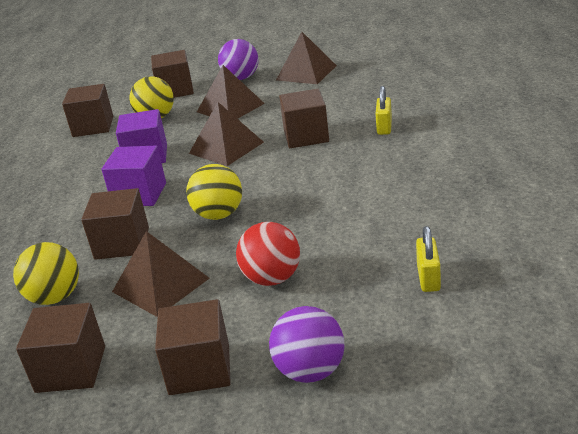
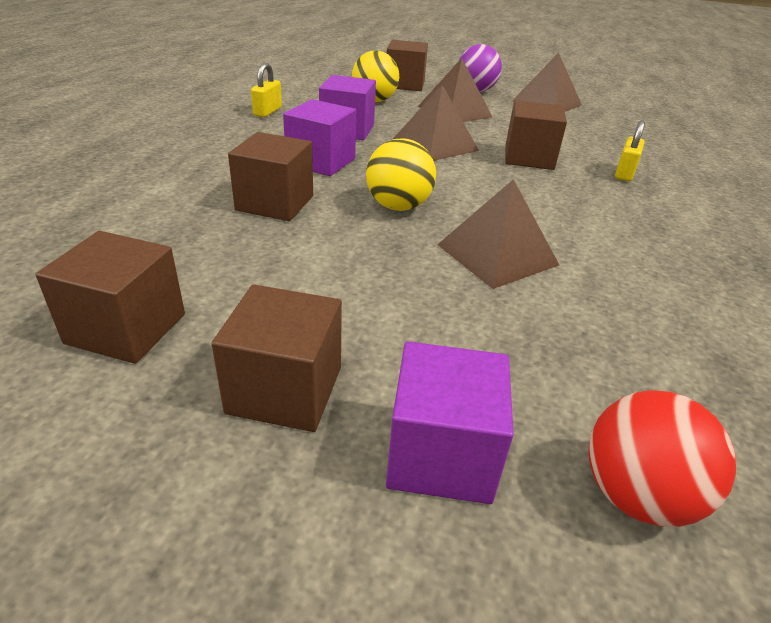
camera: 10 degrees right, 5 degrees up
(55, 297) = (167, 236): yellow ball -> none
(93, 126) = (308, 92): brown cube -> none
(160, 284) = (293, 261): brown pyramid -> brown pyramid (497, 254)
(272, 278) = (434, 299): red ball -> red ball (636, 495)
(310, 371) = (441, 454): purple ball -> purple cube
(428, 278) = (655, 371): yellow padlock -> yellow padlock (267, 111)

